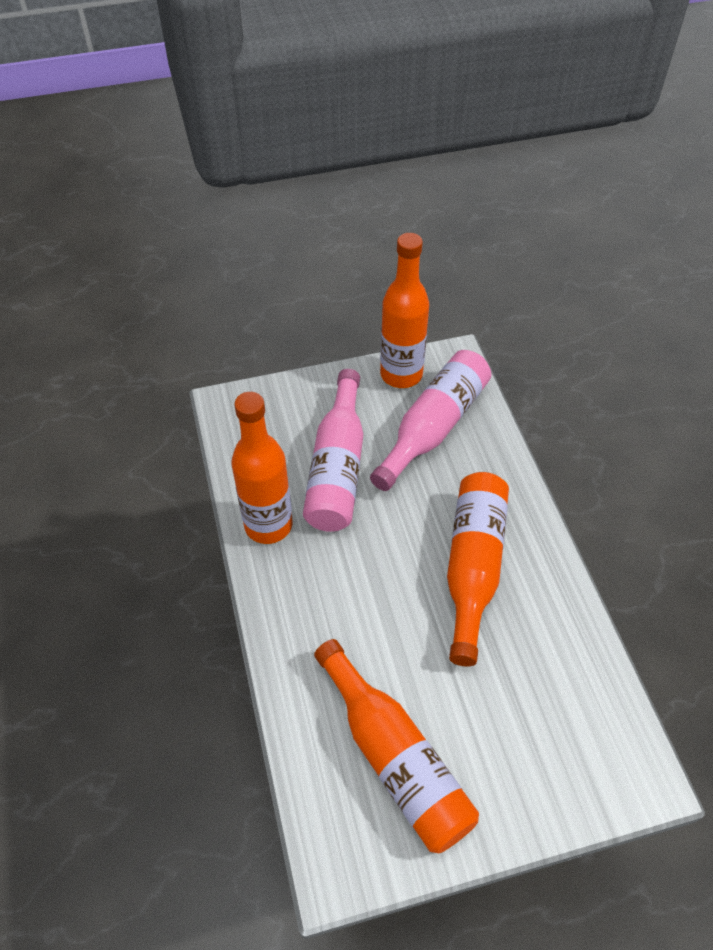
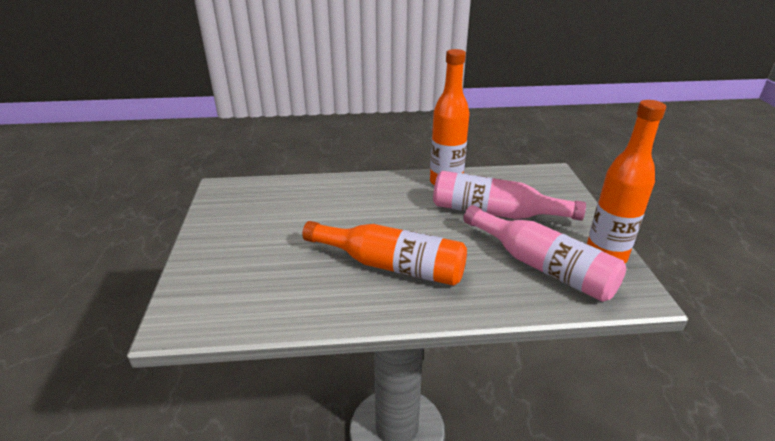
camera: 100 degrees right, 20 degrees down
(395, 757) = (266, 212): orange bottle -> none

